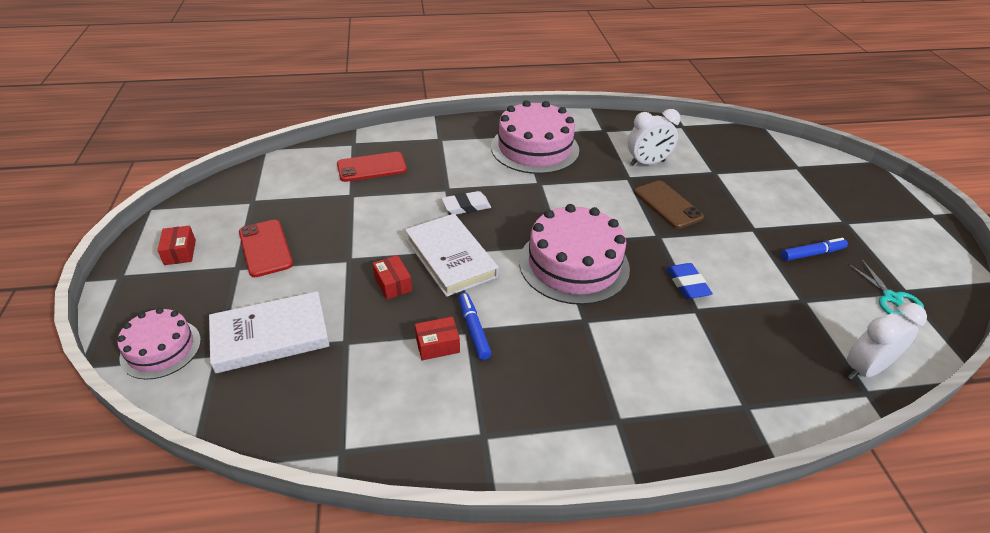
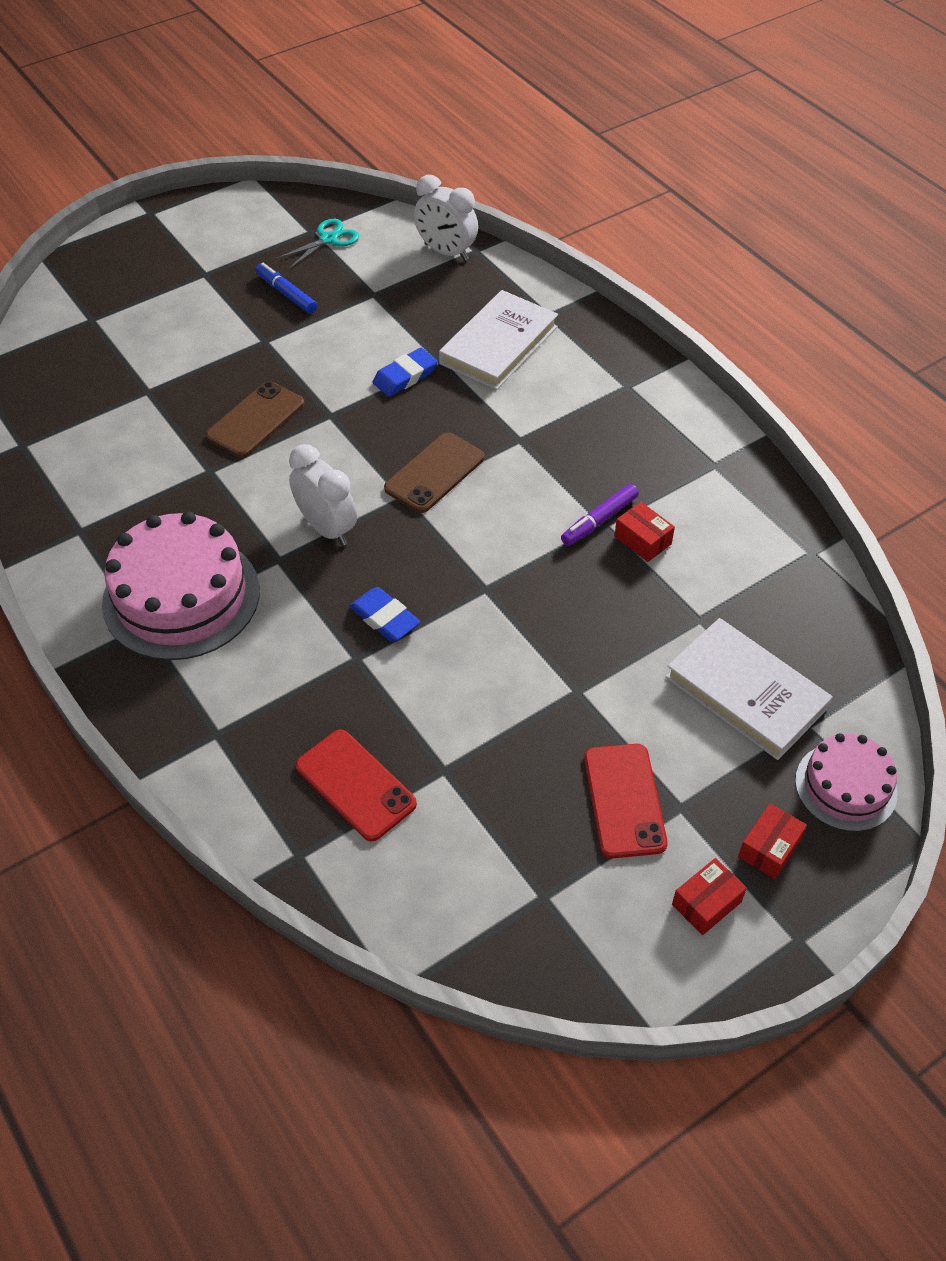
camera: 115 degrees left, 10 degrees up
(265, 248) = (624, 800): red phone -> red phone turned 45 degrees counterclockwise
(393, 284) = (586, 622): red box -> red box (769, 848)
(450, 258) = (501, 589): white book -> white book (499, 345)
(466, 206) = (384, 618): white eraser -> blue eraser
(473, 329) = (599, 520): blue marker -> purple marker
(574, 264) = (434, 473): pink cake -> brown phone
(647, 163) = (158, 460): white clock -> white clock (327, 528)

